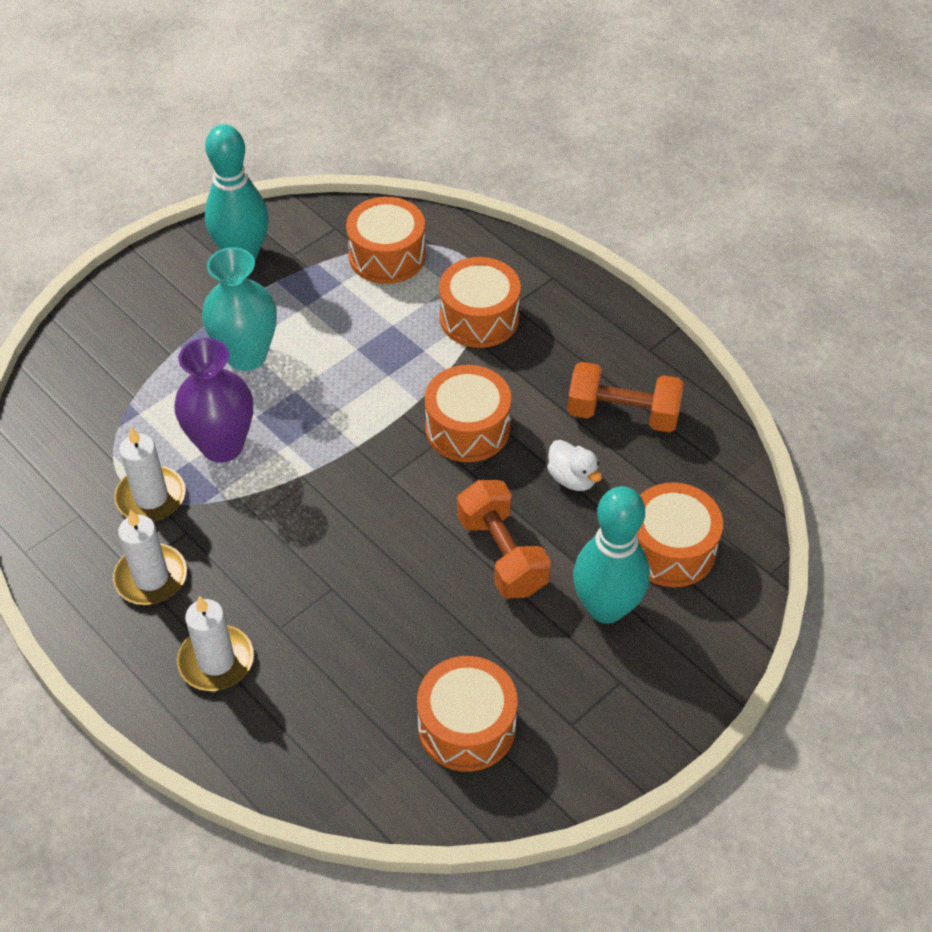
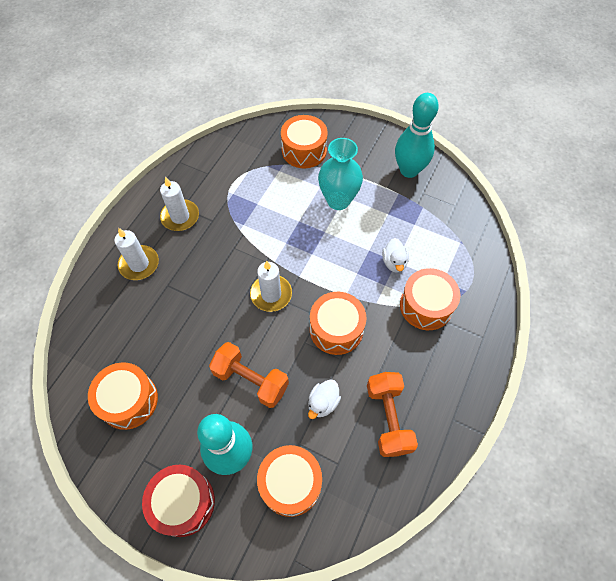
camera: 70 degrees right, 10 degrees up
(151, 497) = (228, 197): white candle -> white candle (271, 294)
(222, 446) = (273, 214): purple vase -> none
(387, 256) = (448, 239): orange drum -> orange drum (304, 150)
(393, 327) = (394, 262): none -> white duck
(502, 554) = (251, 380): orange dumbbell -> orange dumbbell turned 75 degrees clockwise
(653, 685) = (183, 502): none -> red drum

